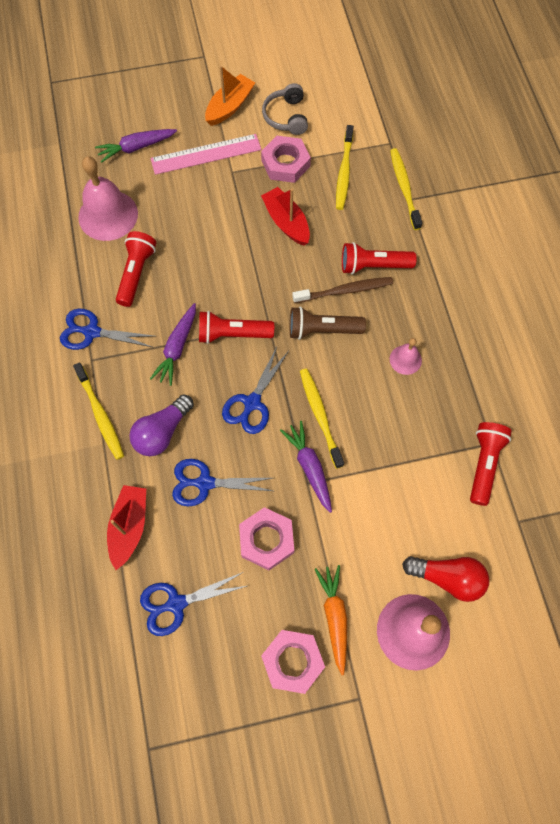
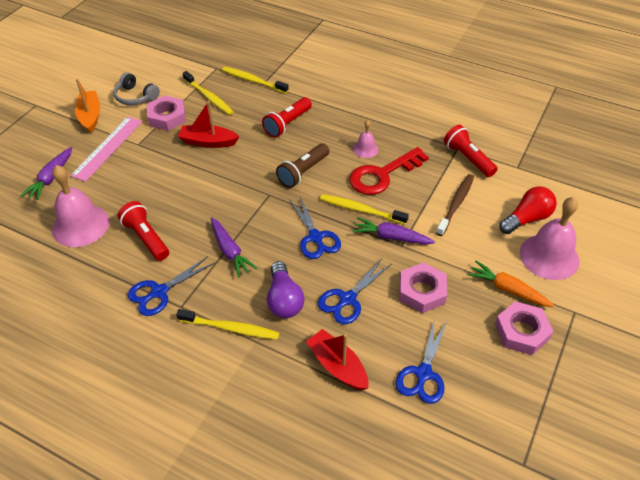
camera: 50 degrees left, 20 degrees down
(232, 334) = (254, 216): red flashlight -> none
(345, 291) = (289, 146): brown toothbrush -> brown toothbrush (456, 204)
(384, 401) = (382, 175): none -> red key

